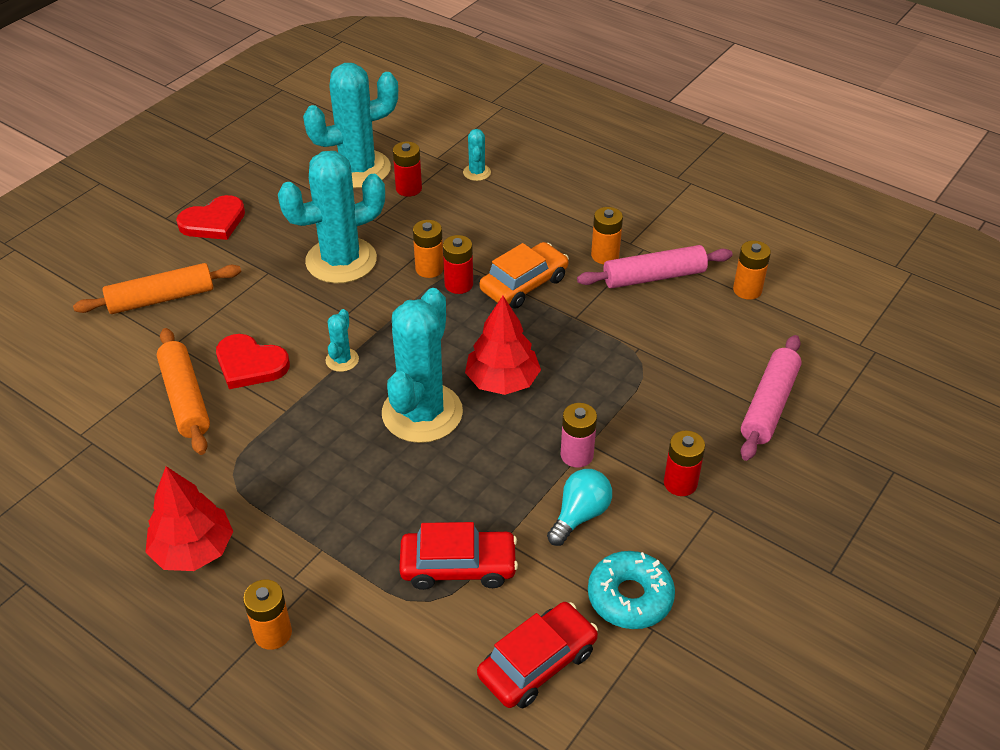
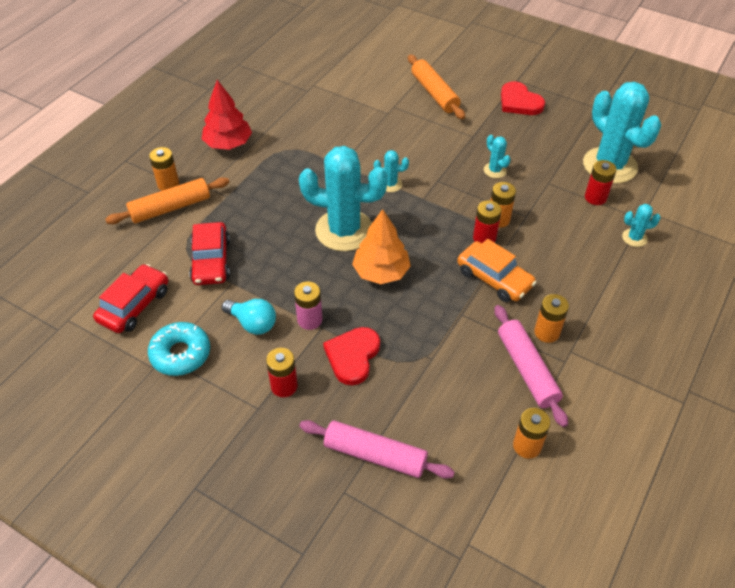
camera: 85 degrees right, 5 degrees up
(186, 398) = (346, 120): orange rolling pin -> orange rolling pin (170, 208)
(250, 364) = (380, 142): red heart -> red heart (352, 356)
(341, 261) = (495, 170): turquoise cactus -> turquoise cactus, size x0.43
(502, 381) = (381, 272): red tree -> orange tree
(537, 663) = (134, 305): red car -> red car turned 105 degrees counterclockwise

